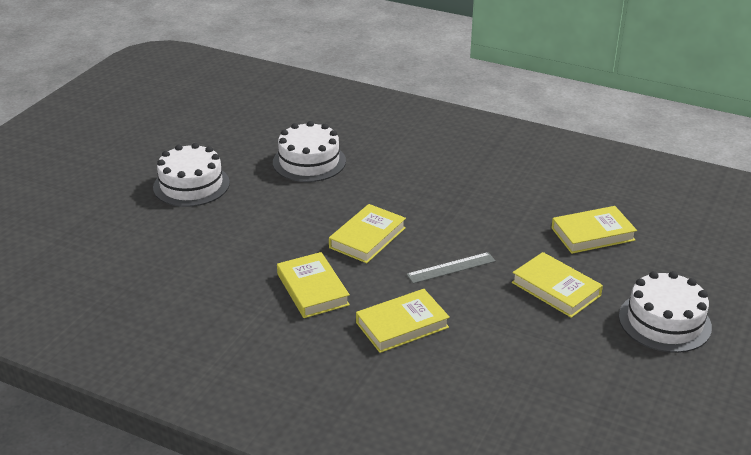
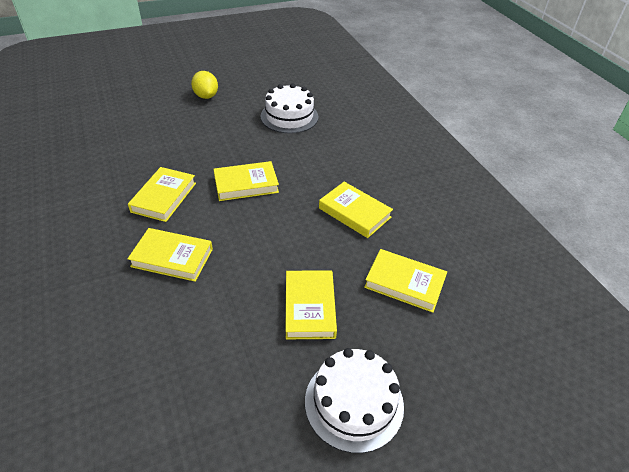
camera: 40 degrees right, 10 degrees up
(191, 185) = (206, 96): white cake -> yellow lemon
(451, 267) = (264, 239): grey ruler -> none
(488, 208) = (354, 213): none -> yellow book

